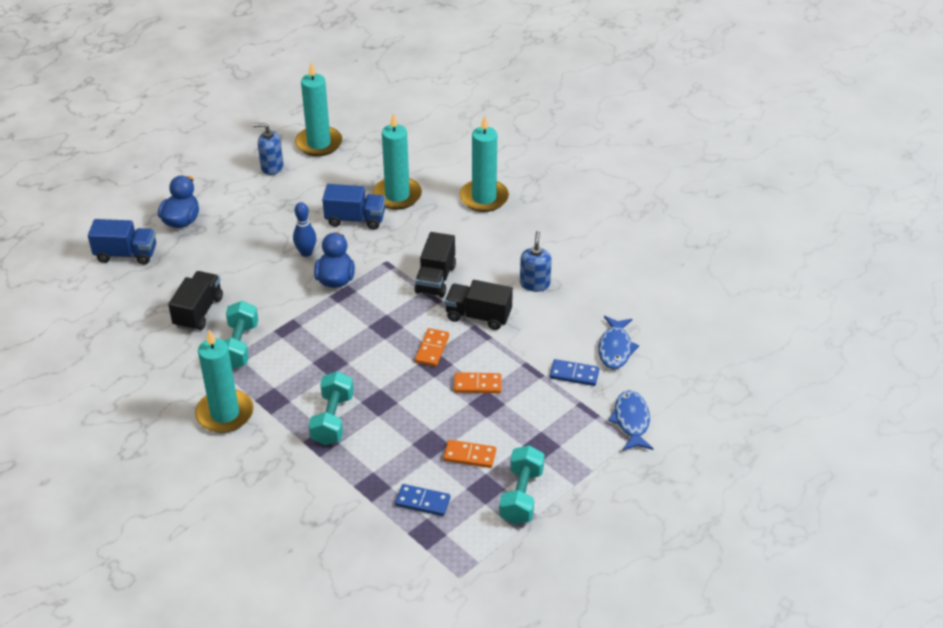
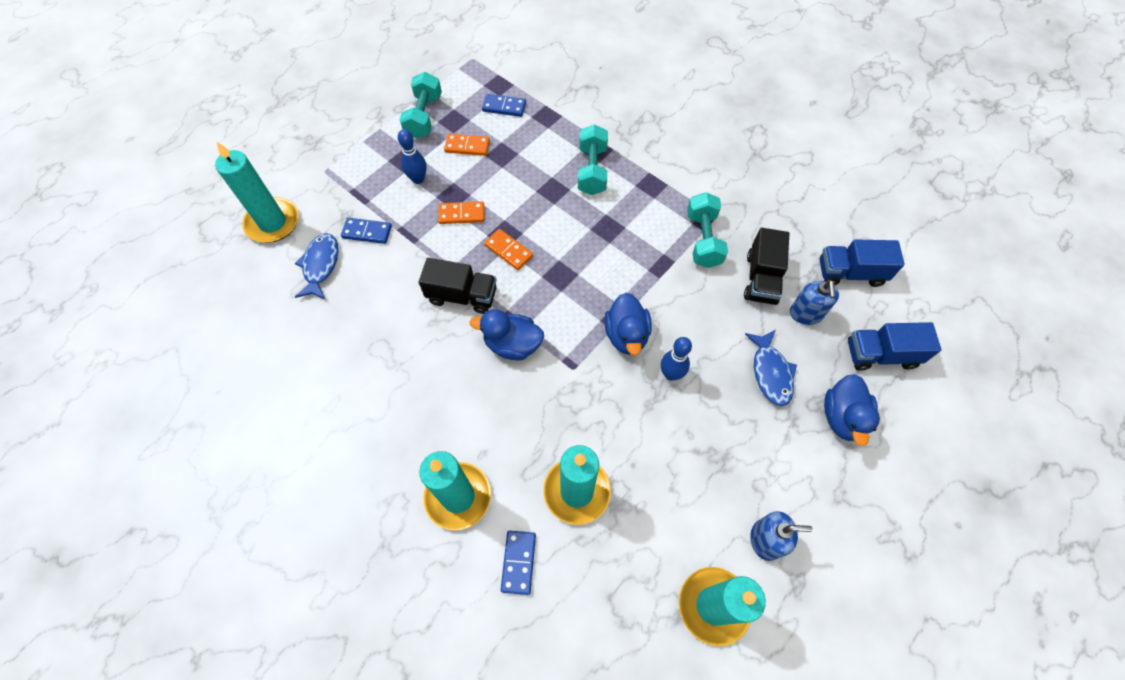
camera: 175 degrees right, 20 degrees up
(225, 414) = (690, 169): turquoise candle -> turquoise candle (273, 222)
(355, 219) = (624, 438): blue truck -> blue truck (850, 273)
(432, 349) = (508, 251): orange domino -> orange domino turned 60 degrees counterclockwise
(435, 279) = (512, 344): black truck -> blue duck
(443, 167) = (518, 562): none -> blue domino
(525, 423) = (418, 179): none -> blue bowling pin
(534, 284) = (398, 346): blue soap dispenser -> blue soap dispenser (805, 314)
(631, 421) = (320, 187): blue fish -> blue fish (770, 372)

